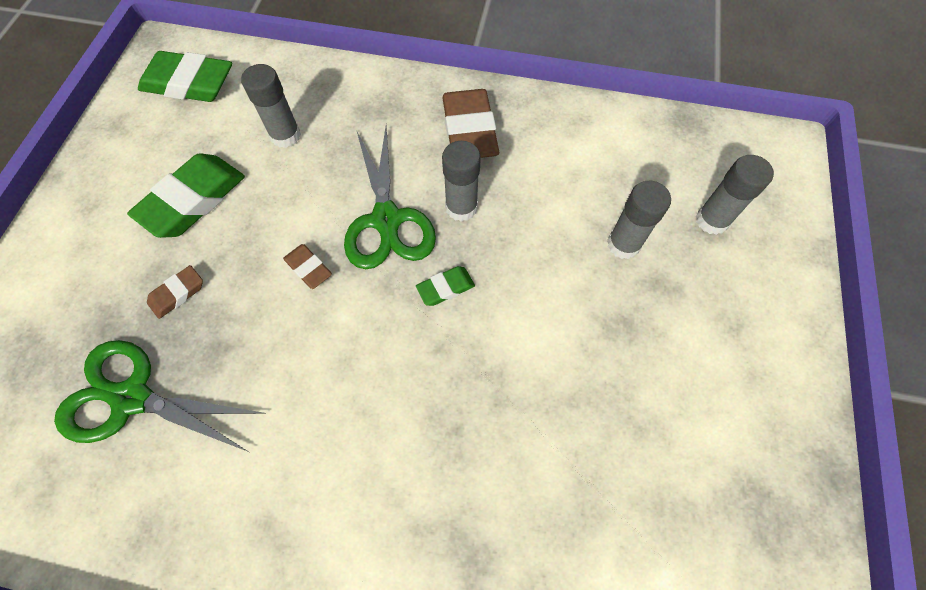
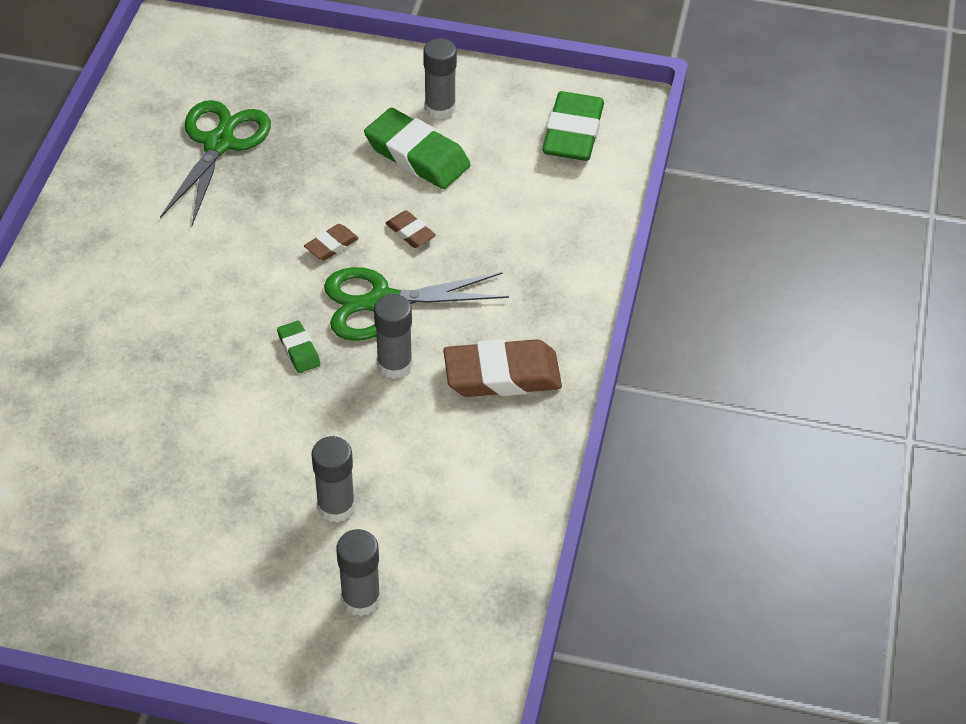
camera: 90 degrees right, 15 degrees down
(177, 294) = (314, 158): brown eraser -> brown eraser (410, 232)
(285, 136) = (497, 216): grey glue stick -> grey glue stick (440, 108)

